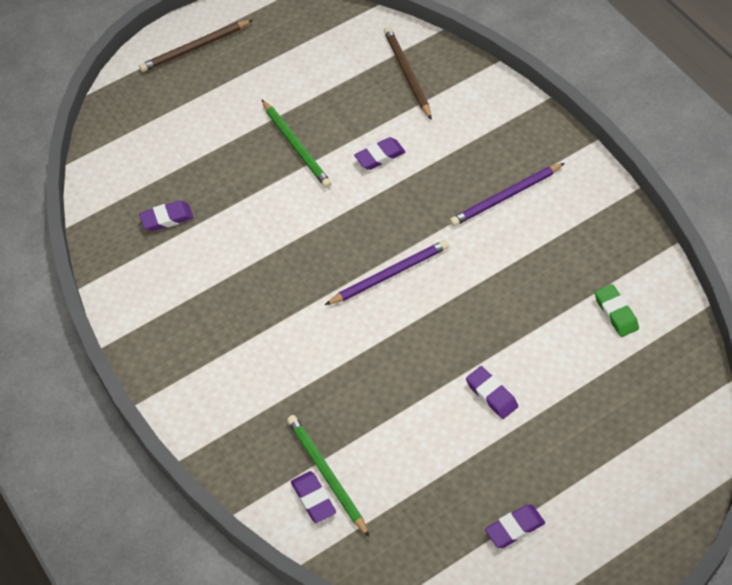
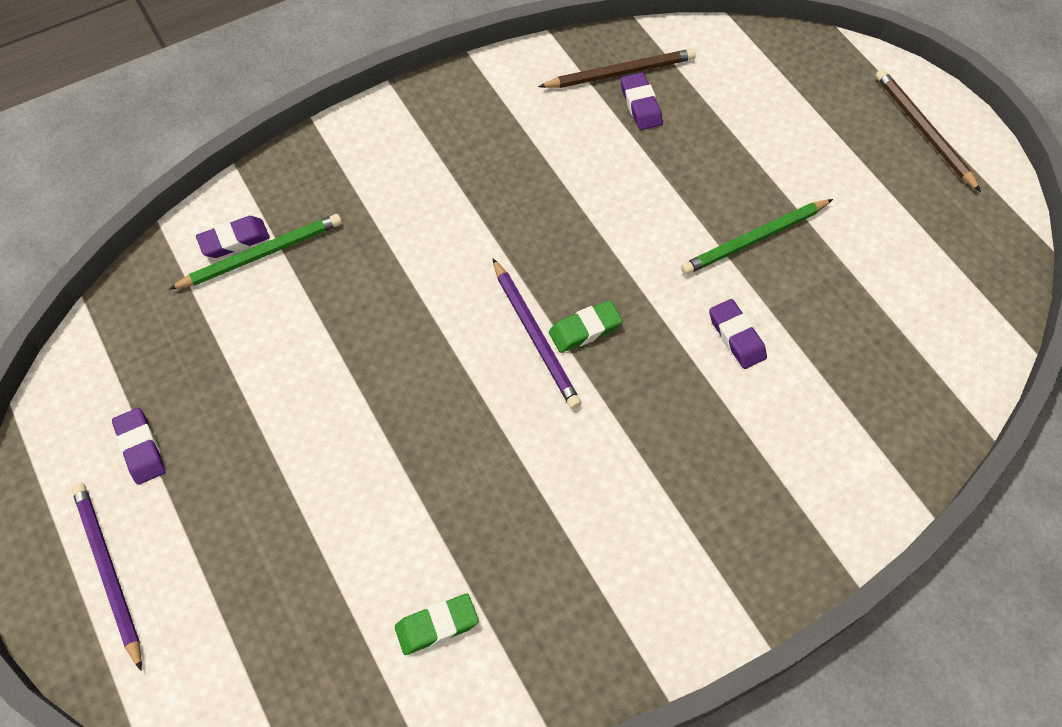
camera: 90 degrees right, 5 degrees up
(381, 244) = (585, 330): none -> green eraser
(407, 74) = (895, 382): brown pencil -> brown pencil (620, 72)
(491, 395) = (332, 442): purple eraser -> none
(506, 197) = (659, 496): purple pencil -> purple pencil (108, 571)

